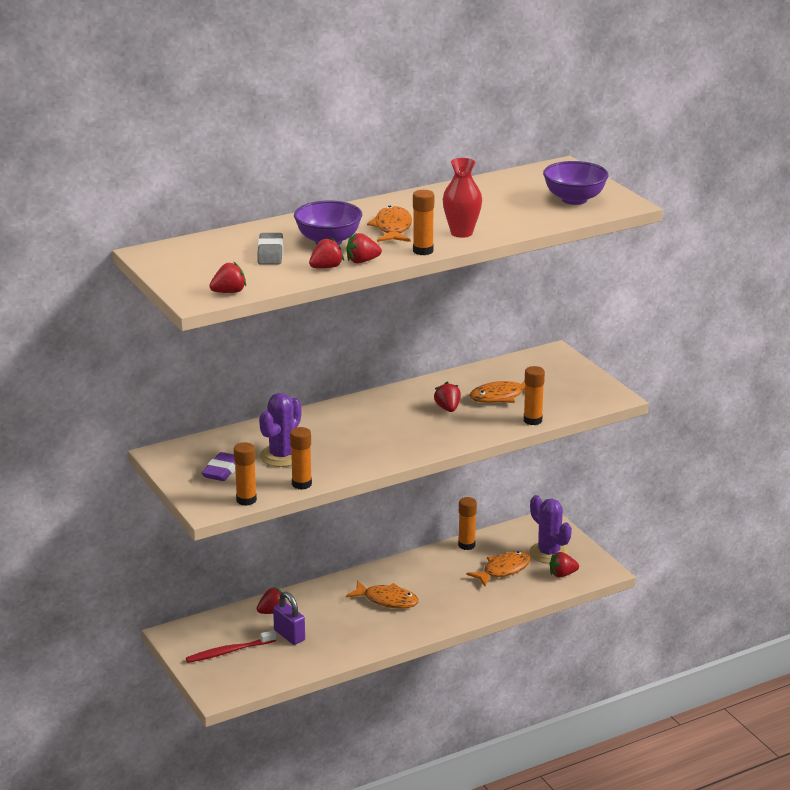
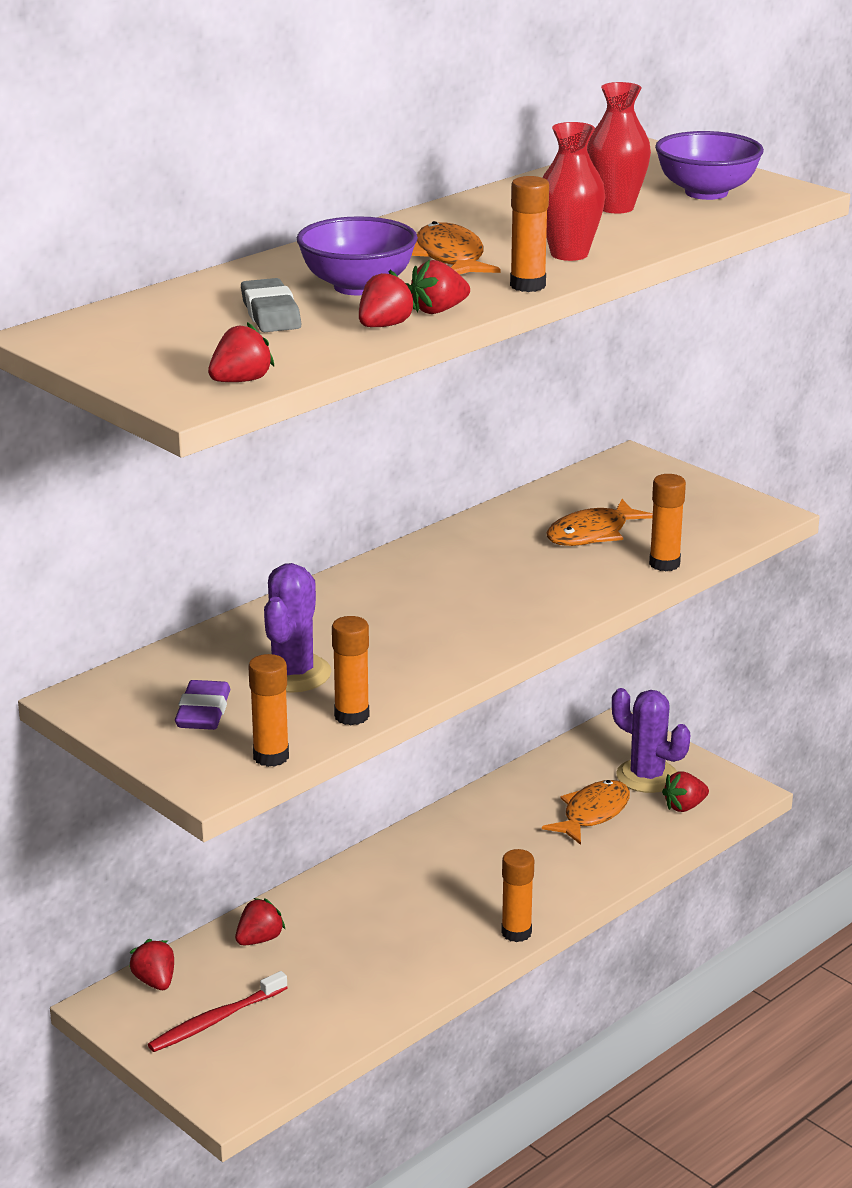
camera: 15 degrees left, 0 degrees up
(289, 635) = (305, 975): purple padlock -> none
(387, 600) = (436, 890): orange fish -> none
(448, 408) = (521, 562): red strawberry -> red strawberry (155, 981)
(466, 545) = (517, 782): orange glue stick -> orange glue stick (516, 932)
(512, 204) = (616, 207): none -> red vase

